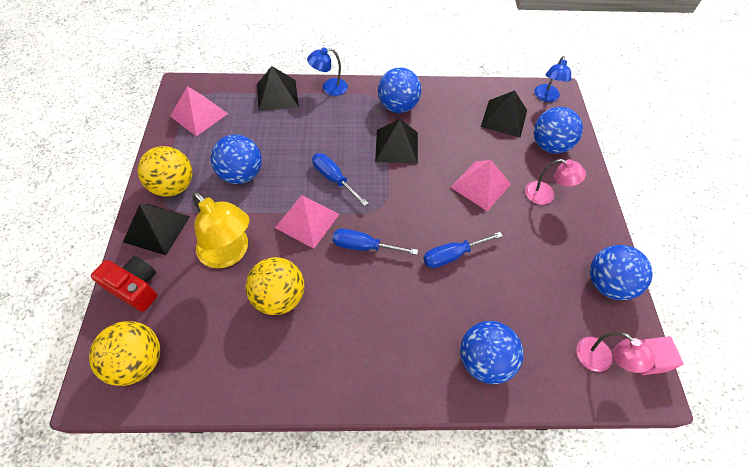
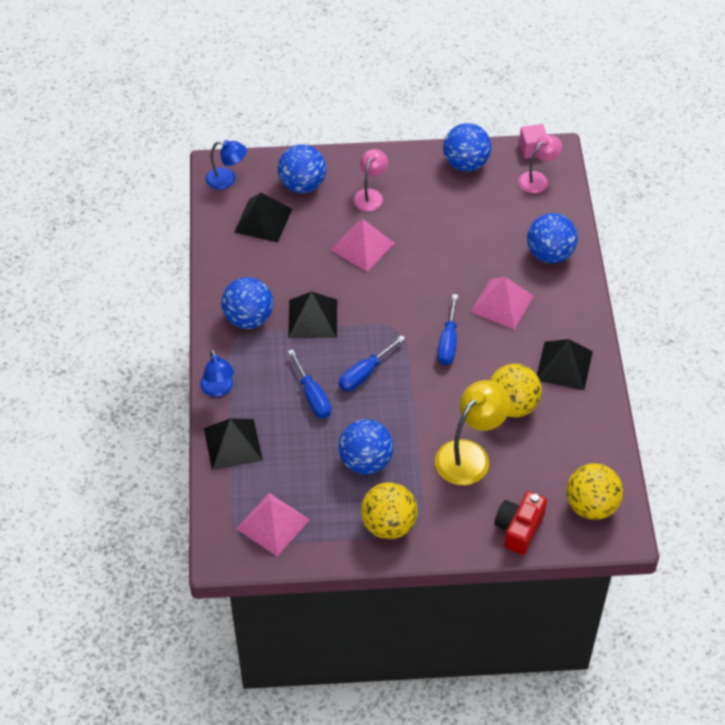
camera: 90 degrees left, 5 degrees down
(157, 229) = (447, 527): black pyramid -> black pyramid (564, 365)
(307, 220) = (422, 392): pink pyramid -> pink pyramid (502, 303)
(452, 255) = (450, 272): blue screwdriver -> blue screwdriver (312, 396)

